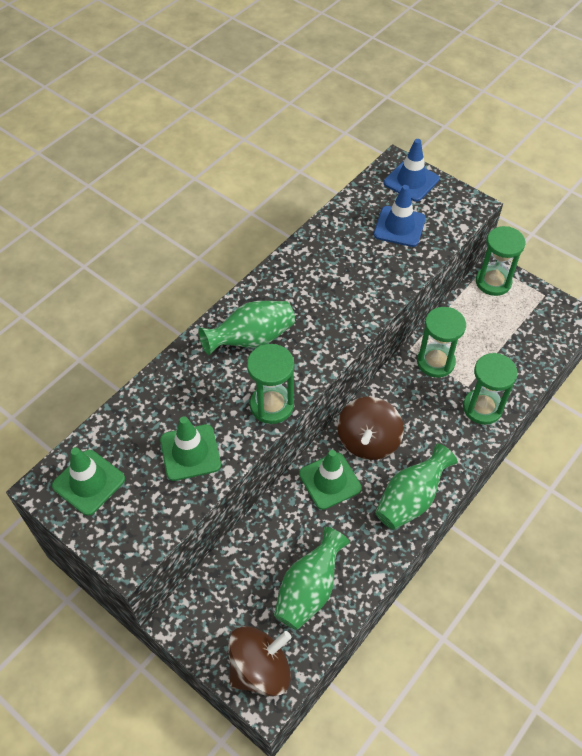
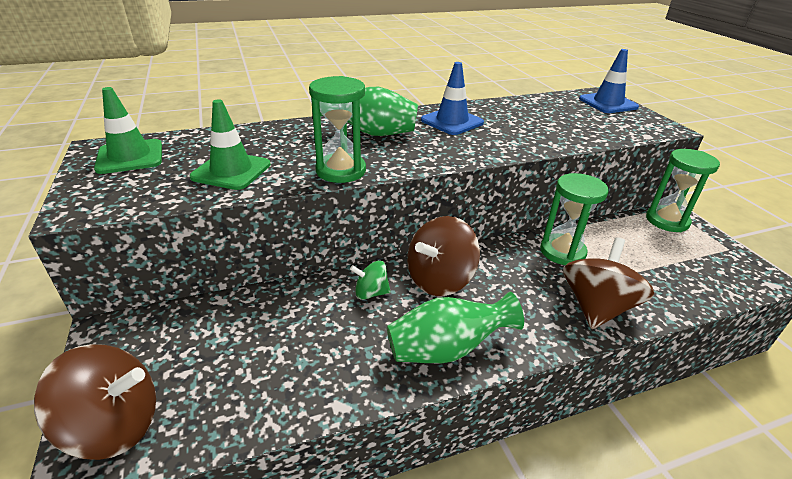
camera: 30 degrees right, 20 degrees down
(309, 589) = (253, 375): green vase -> none
(330, 481) = (371, 293): green traffic cone -> green spinning top
(399, 226) = (576, 119): blue traffic cone -> blue traffic cone (452, 121)
(482, 408) = (596, 307): green hourglass -> brown spinning top

